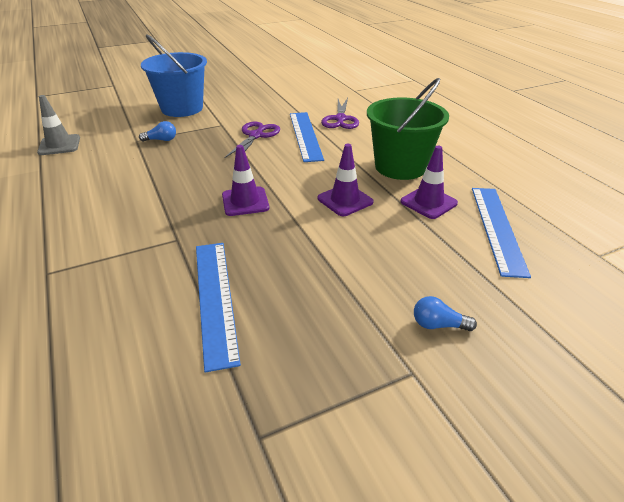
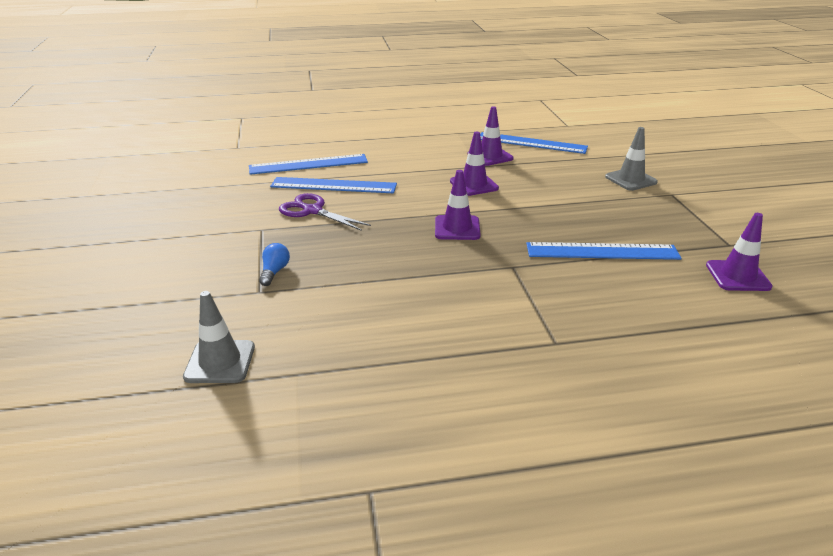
camera: 75 degrees left, 5 degrees down
(164, 436) = (737, 276): none -> purple traffic cone
(182, 108) = (177, 254): blue bucket -> none
(340, 119) = (308, 164): purple scissors -> blue ruler
(400, 167) = (427, 156): green bucket -> none
(438, 325) = (630, 179): blue light bulb -> grey traffic cone

